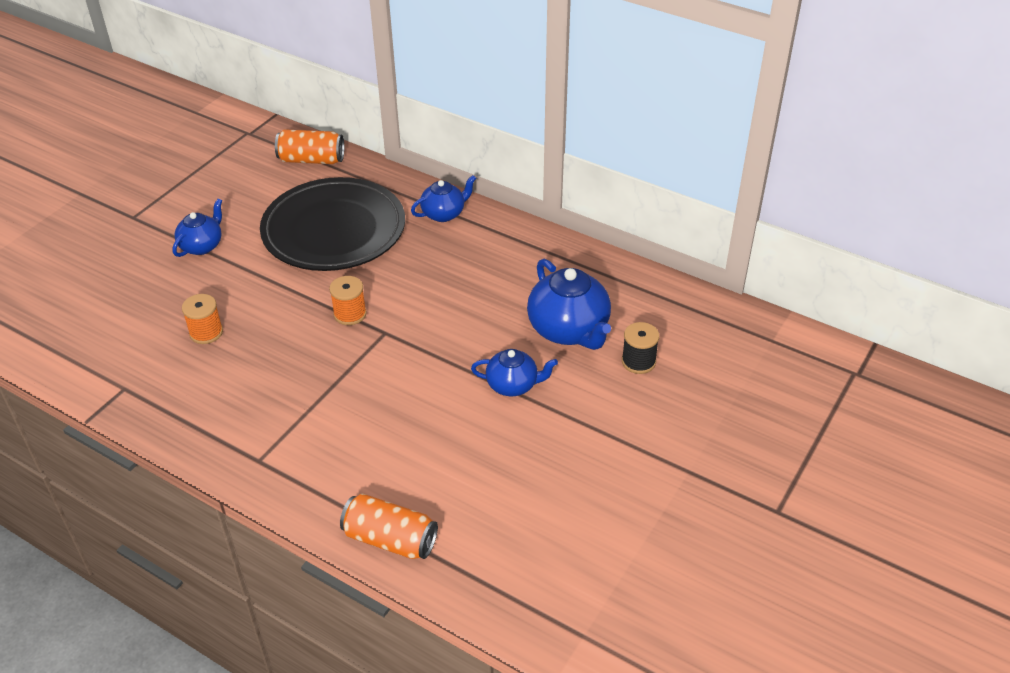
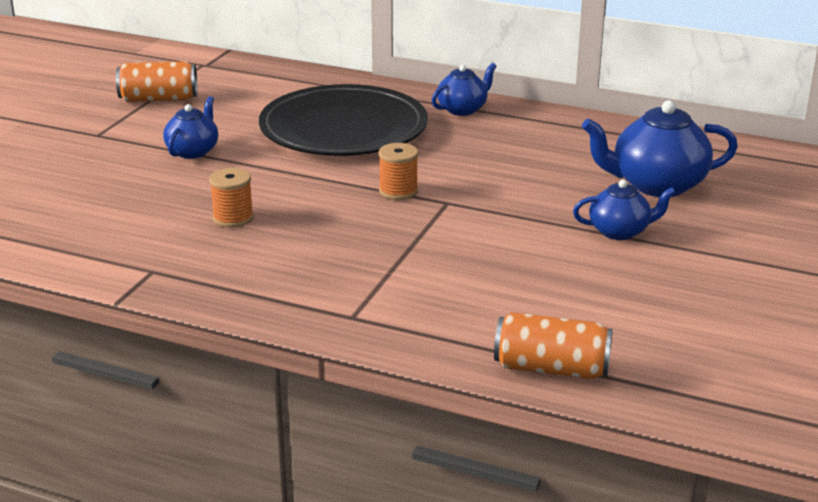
camera: 10 degrees left, 15 degrees down
(311, 160) = (289, 79): orange can -> orange can (159, 99)
(569, 330) = (656, 185): blue teapot -> blue teapot turned 120 degrees clockwise
(638, 361) = (748, 203): black spool -> none

